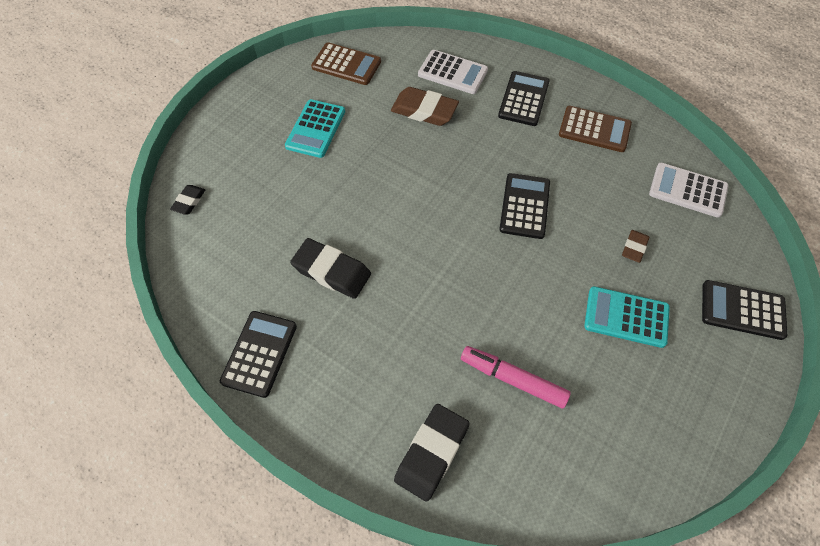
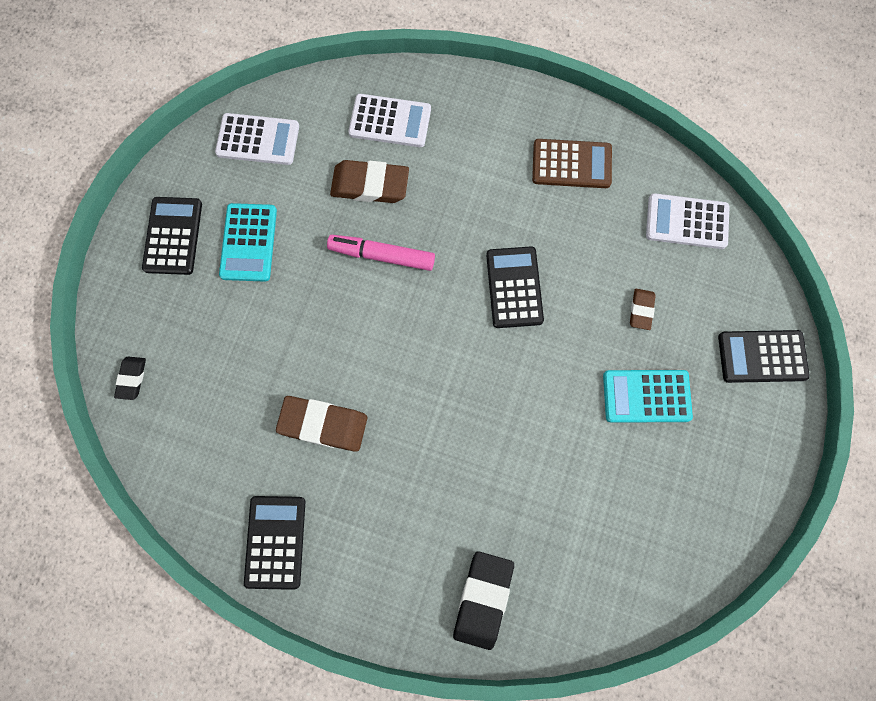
camera: 15 degrees left, 15 degrees up
(331, 271) = (323, 424): black eraser -> brown eraser
(346, 64) = (258, 139): brown calculator -> white calculator
(513, 379) = (545, 498): pink marker -> pink marker (382, 255)
(523, 99) = (482, 140): black calculator -> black calculator (173, 236)

